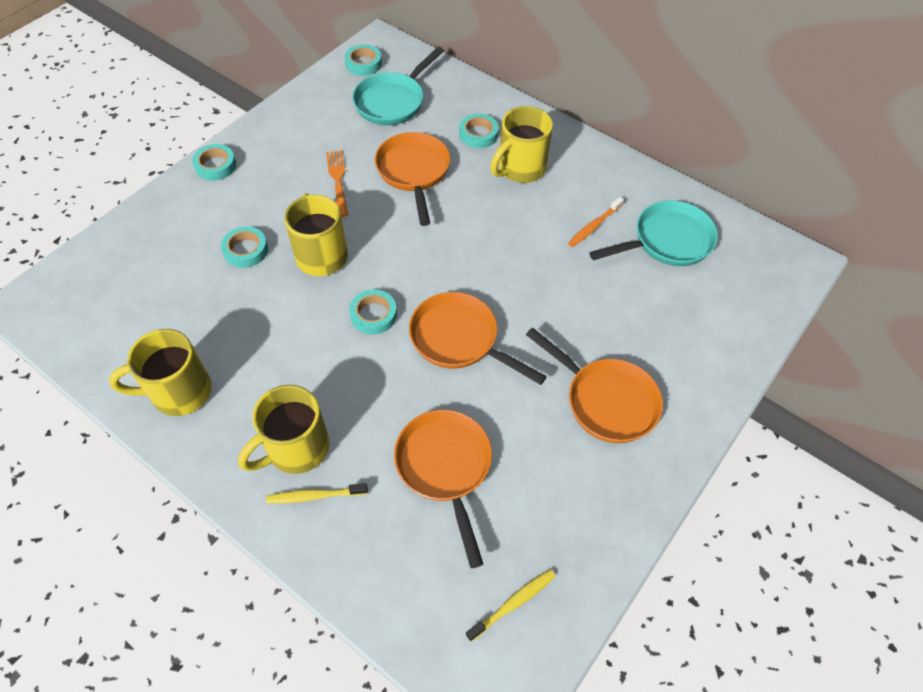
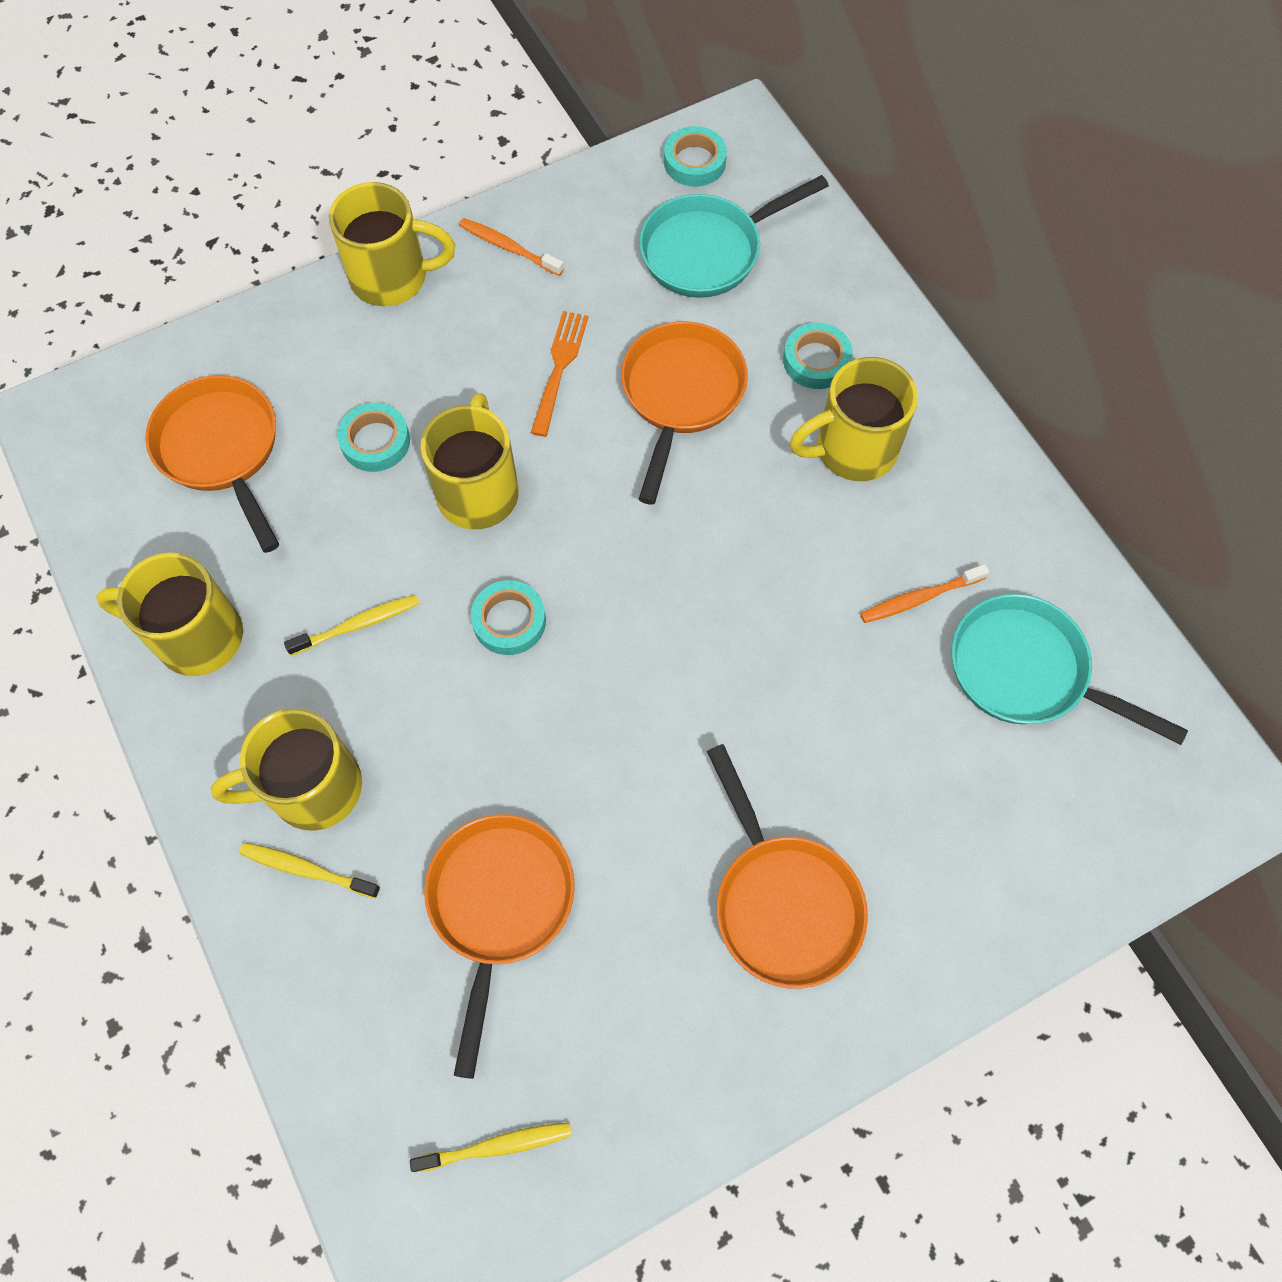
camera: 25 degrees right, 10 degrees up
(215, 166) = (392, 278): turquoise tape -> yellow mug
(278, 131) = (509, 247): none -> orange toothbrush
(281, 349) = (358, 625): none -> yellow toothbrush
(459, 339) = (614, 711): orange pan -> orange pan (222, 450)
(667, 241) = (1026, 671): turquoise pan -> turquoise pan turned 150 degrees counterclockwise

